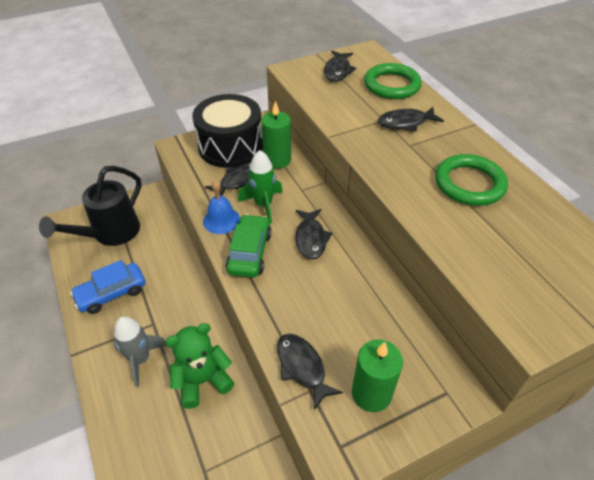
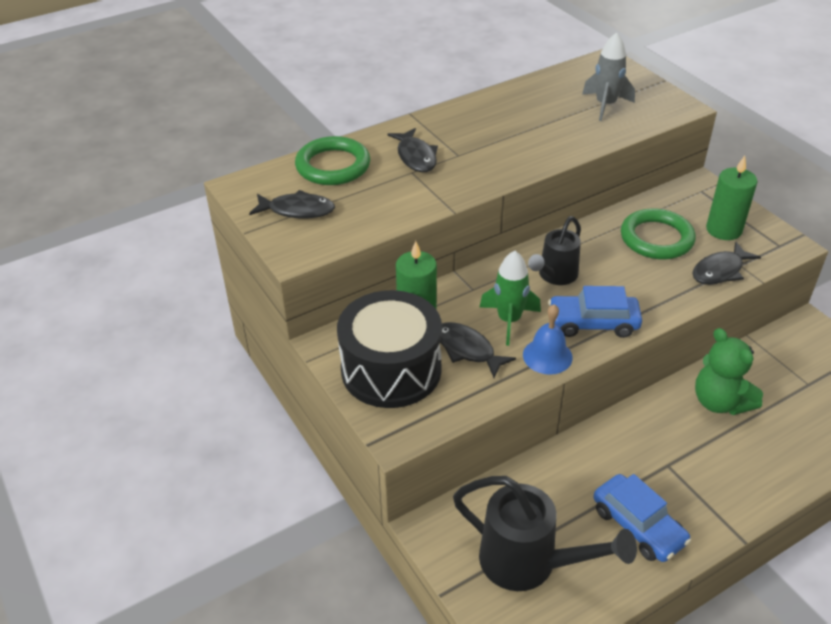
camera: 95 degrees left, 5 degrees down
(140, 359) = (720, 465): grey rocket -> grey rocket (605, 105)
(249, 252) = (593, 323): green car -> blue car
(311, 238) = (555, 275): black fish -> black watering can
(469, 184) = (514, 122): green ring -> green ring (656, 238)

